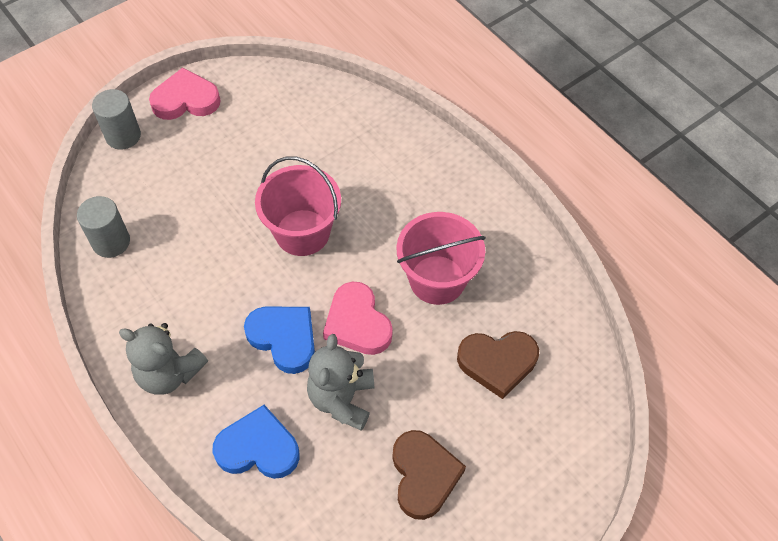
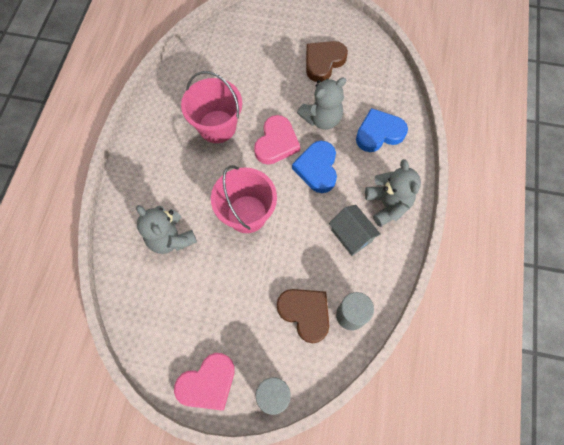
camera: 130 degrees left, 10 degrees up
(178, 307) = (351, 235): none -> grey house
(186, 100) = (208, 383): pink heart -> pink heart turned 75 degrees counterclockwise
(258, 448) = (379, 133): blue heart -> blue heart turned 105 degrees clockwise
(344, 155) = (171, 238): none -> grey teddy bear
(497, 363) = (241, 71): brown heart -> brown heart (305, 313)

